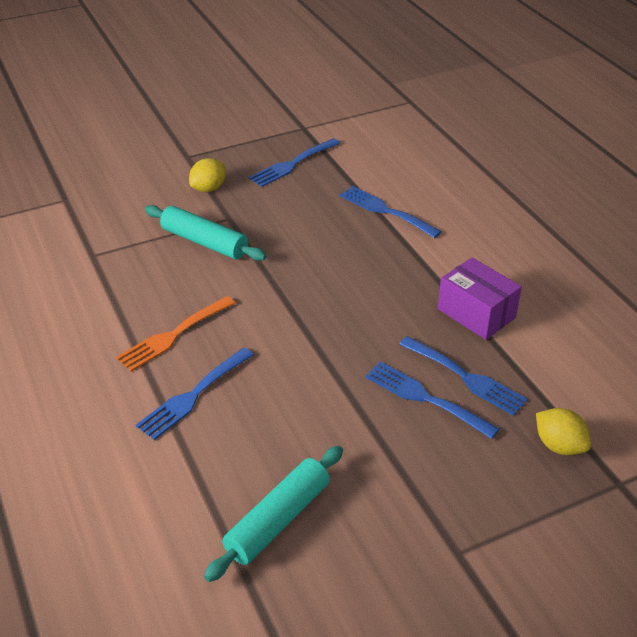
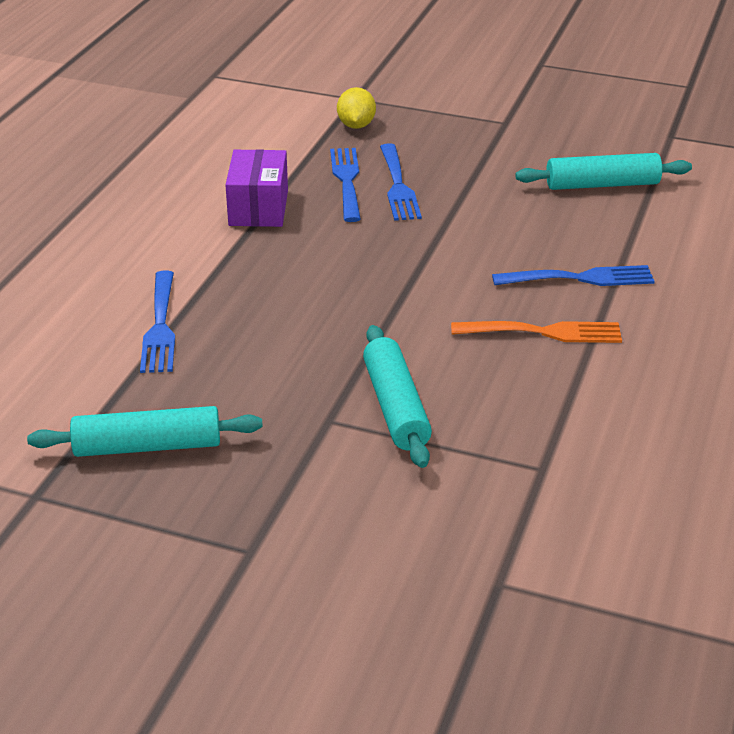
camera: 135 degrees left, 5 degrees down
(208, 188) = (295, 477): yellow lemon -> none
(292, 164) = (147, 446): blue fork -> turquoise rolling pin

